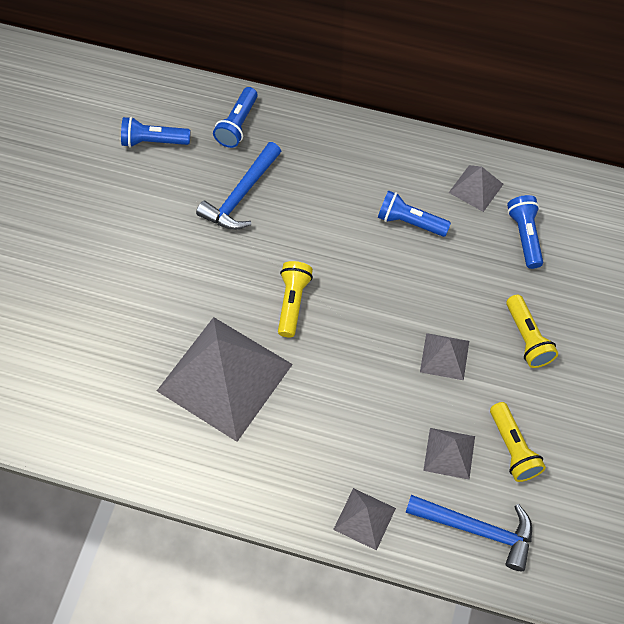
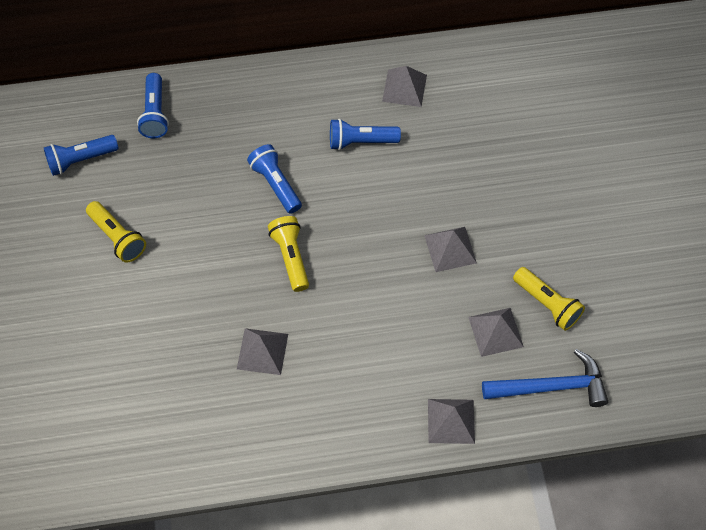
camera: 25 degrees left, 0 degrees up
(224, 377) = (262, 351): grey pyramid -> grey pyramid, size x0.45
(241, 195) = (192, 178): blue hammer -> none
(524, 236) = (467, 114): blue flashlight -> blue flashlight (276, 184)
(527, 338) = (513, 203): yellow flashlight -> yellow flashlight (117, 237)

